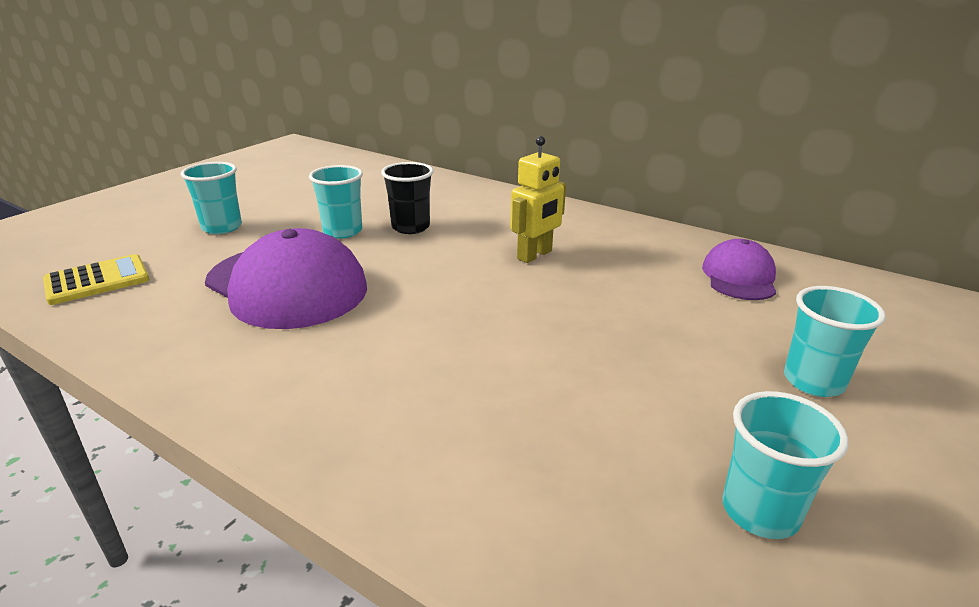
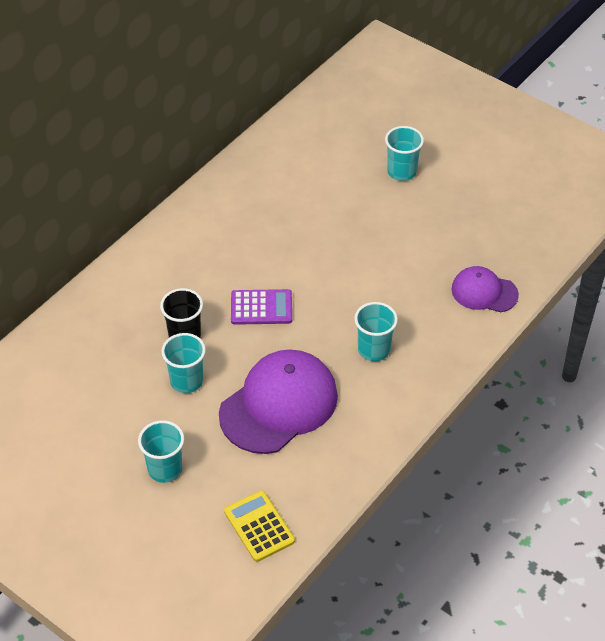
camera: 85 degrees left, 20 degrees up
(457, 267) = (261, 308): none -> purple calculator
(535, 255) = (246, 263): yellow robot -> none
(739, 277) = (290, 165): purple cap -> purple cap (484, 292)
(760, 511) = (485, 220): turquoise cup -> turquoise cup (374, 350)

